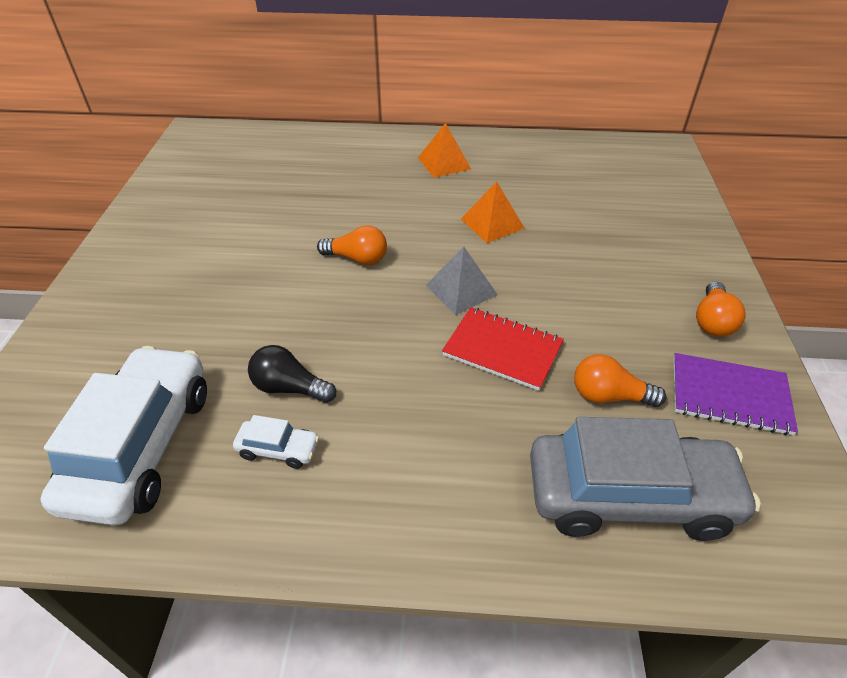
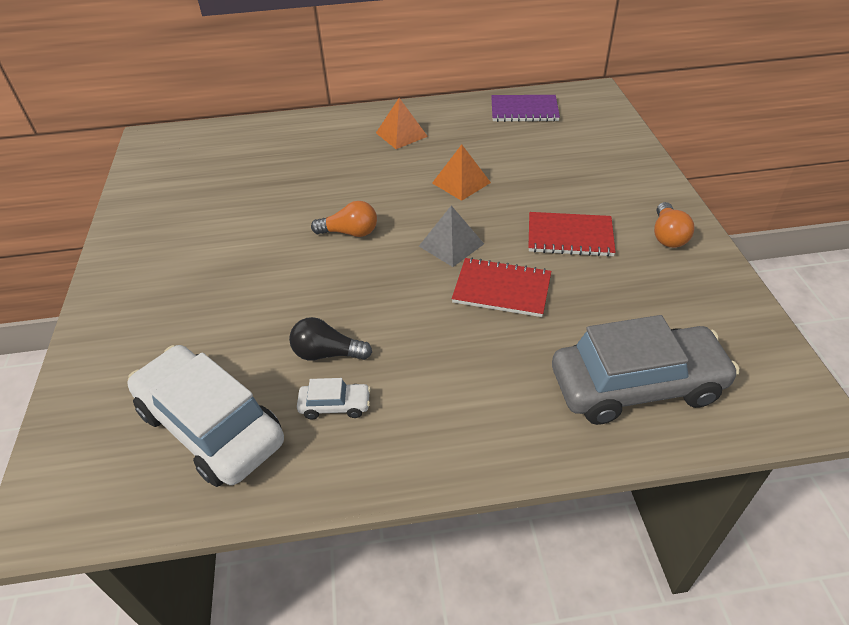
camera: 10 degrees left, 0 degrees up
(141, 446) = (211, 426): white car -> white car turned 45 degrees counterclockwise
(597, 302) = (570, 236): none -> red notebook
(609, 396) = (600, 311): orange light bulb -> none
(729, 395) = (695, 293): purple notebook -> purple notebook (524, 110)

